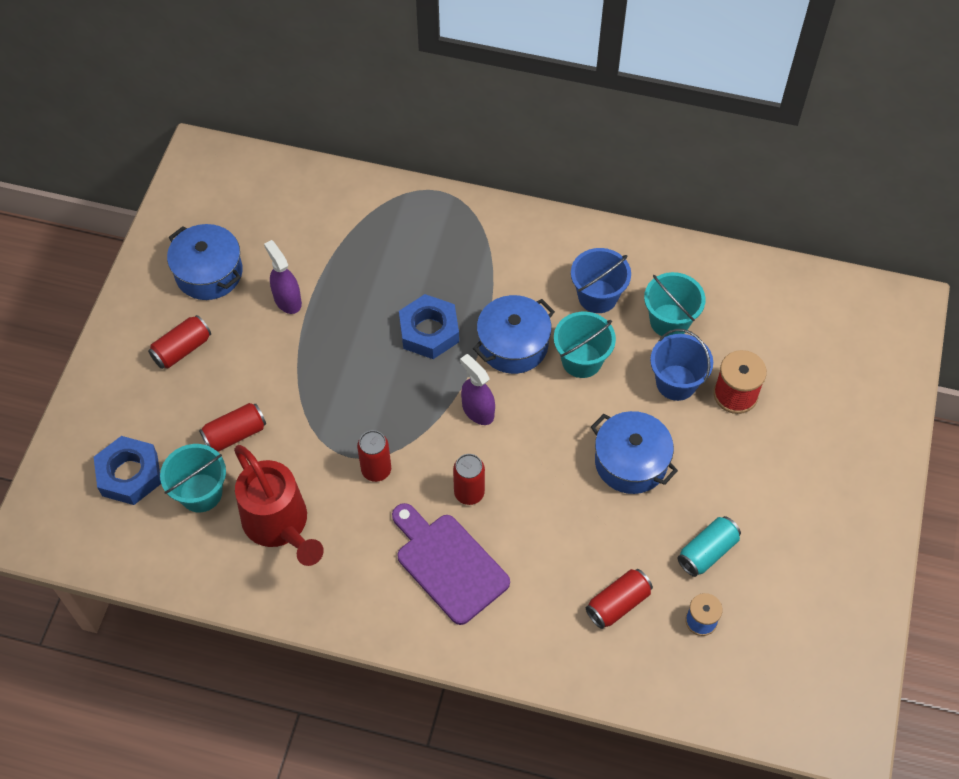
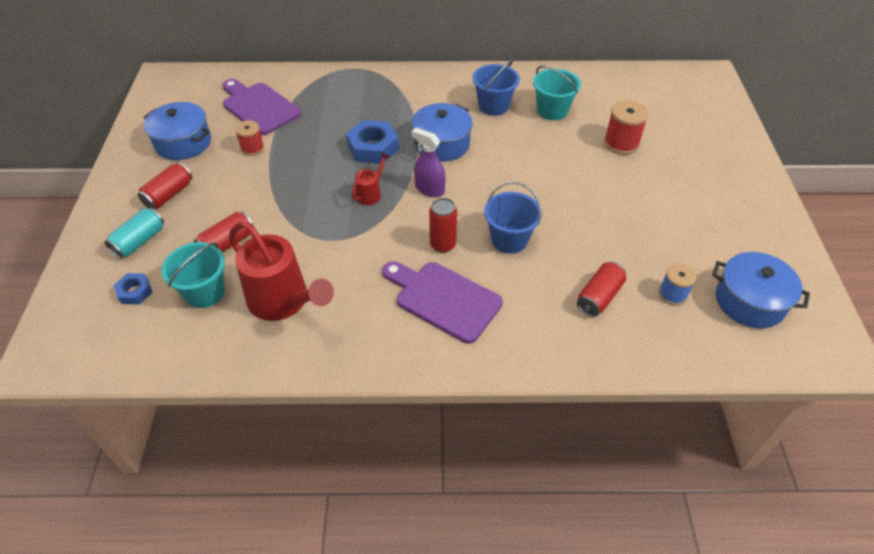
camera: 15 degrees left, 10 degrees down
(129, 474) = (135, 292): blue nut -> blue nut, size x0.56
(287, 300) = (252, 148): purple spray bottle -> red spool
(307, 234) = (259, 107): none -> purple cutting board
(376, 470) = (358, 244): red can -> none
(408, 401) = (371, 193): none -> red watering can
(581, 360) = (498, 144): turquoise bucket -> none
(631, 462) = (564, 199): blue pot -> blue pot (749, 301)
(676, 382) = (574, 144): blue bucket -> blue bucket (509, 239)
(707, 552) = (652, 245): turquoise can -> turquoise can (139, 241)

